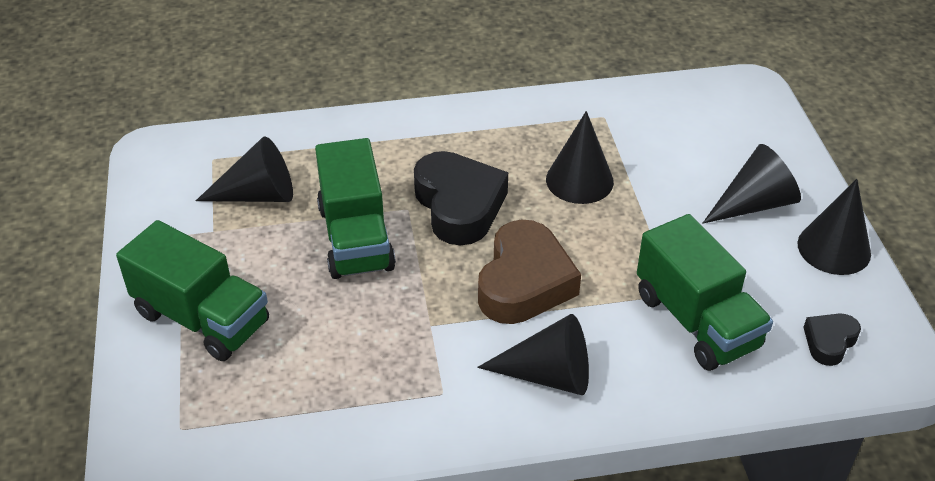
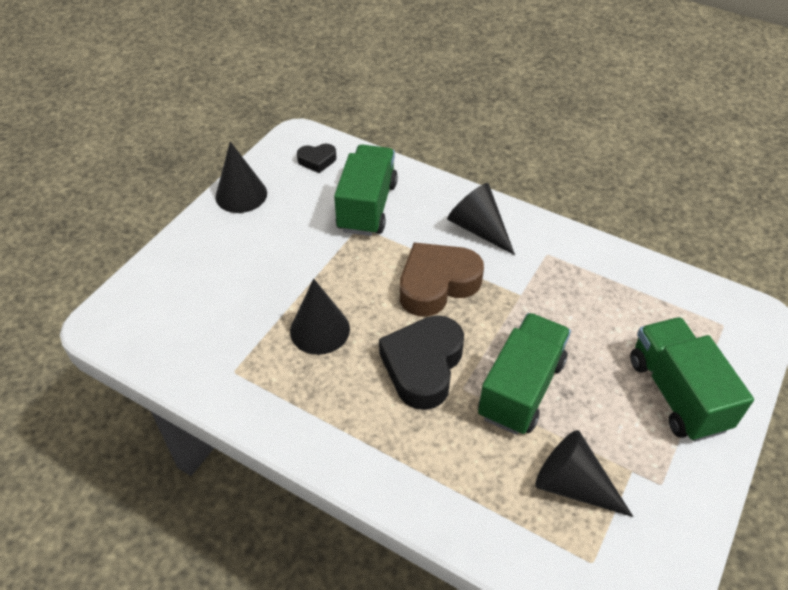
camera: 140 degrees left, 5 degrees up
(754, 204) = (240, 243): black cone -> none

